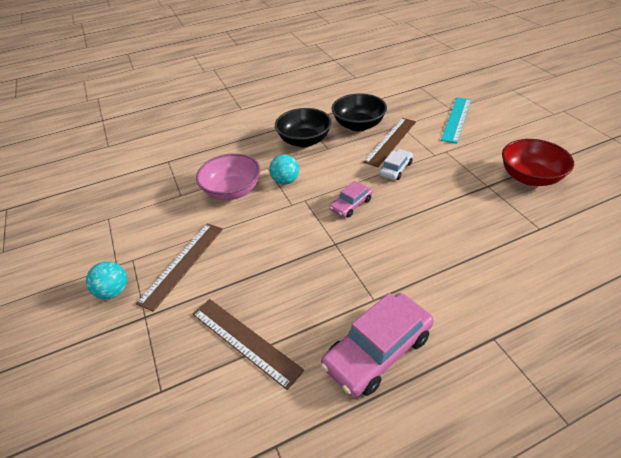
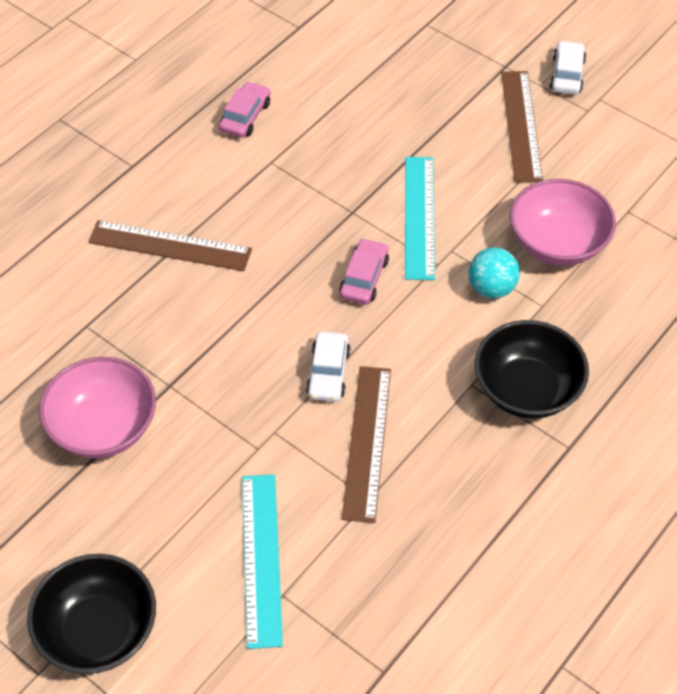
camera: 150 degrees right, 10 degrees up
(114, 291) = (567, 74): turquoise ball -> white car
(245, 340) = (382, 81): brown ruler -> brown ruler (170, 246)
(295, 227) = (419, 217): none -> turquoise ruler
(358, 125) = (451, 470): black bowl -> black bowl (98, 631)
(377, 350) = (245, 116): pink car -> pink car, size x0.55
(530, 177) = (103, 427): red bowl -> pink bowl

